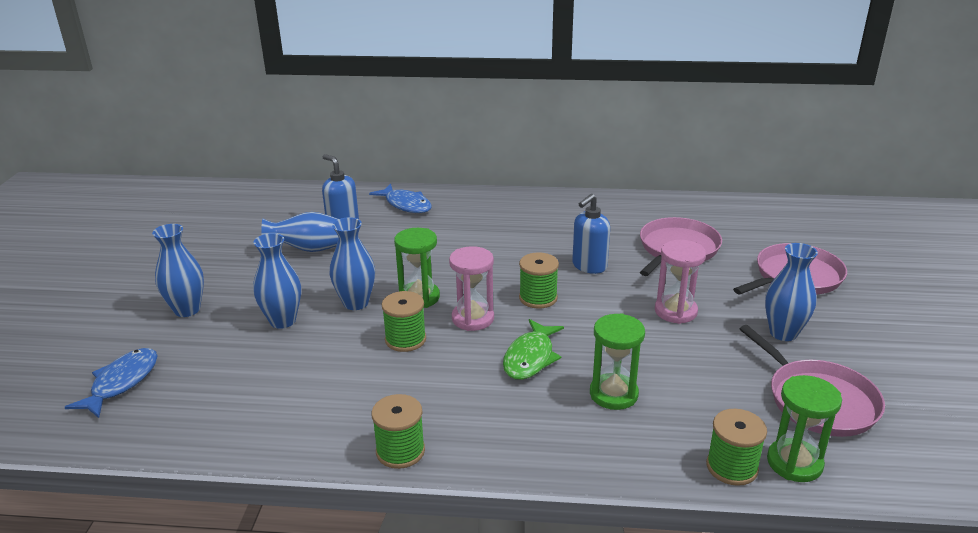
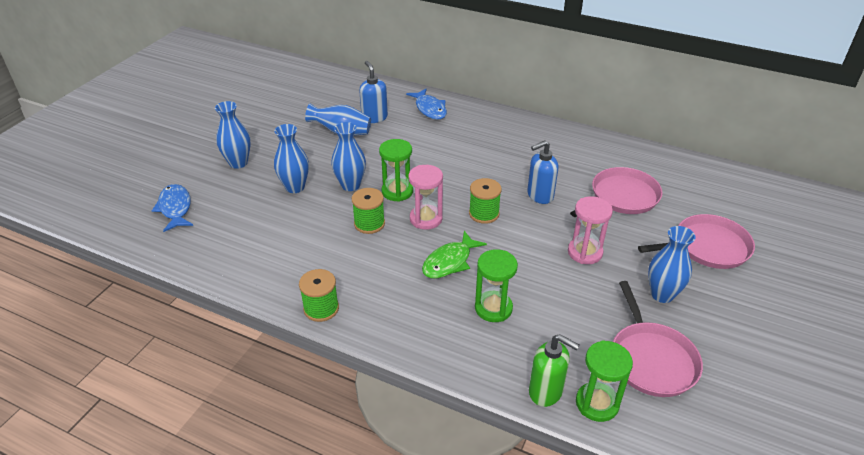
camera: 20 degrees right, 10 degrees up
(122, 382) = (175, 208): blue fish -> blue fish turned 60 degrees counterclockwise
(732, 467) = (546, 392): green spool -> green soap dispenser

